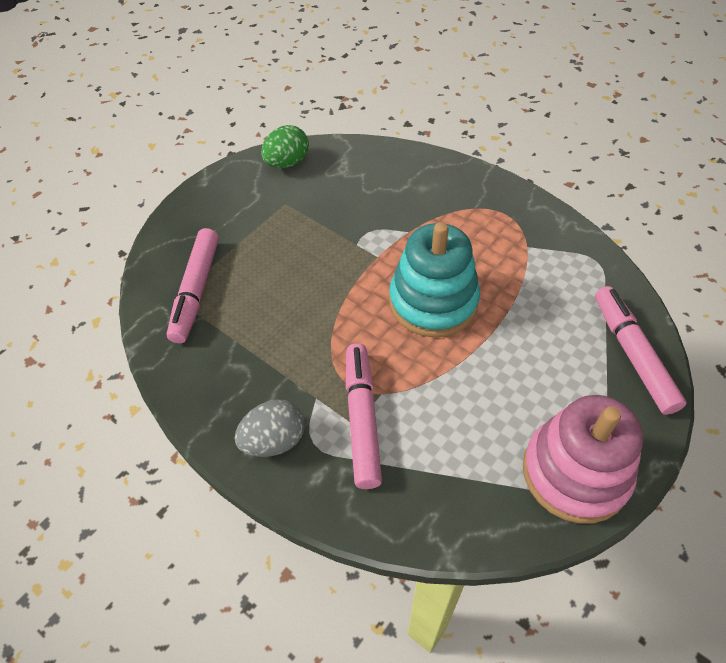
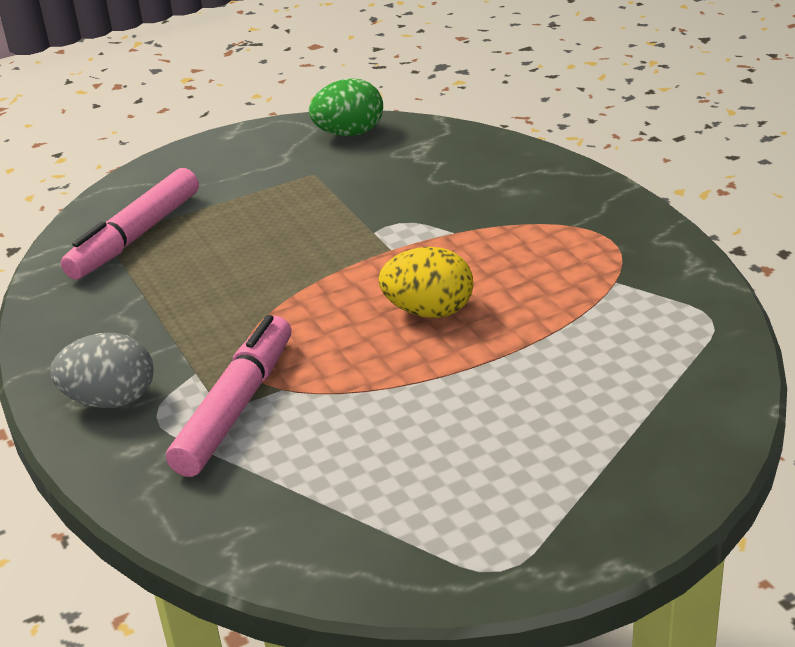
camera: 25 degrees right, 20 degrees down
(433, 301) = (429, 311): turquoise stacking toy -> yellow egg
(575, 472) = (482, 539): pink stacking toy -> none
(632, 354) = (680, 434): pink marker -> none

